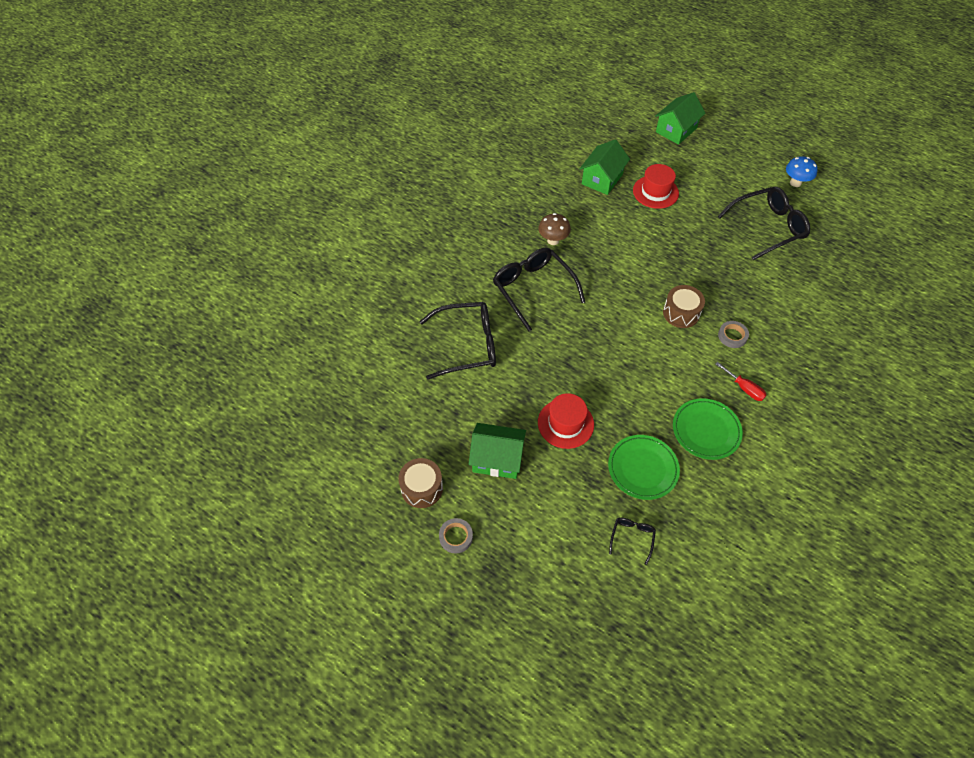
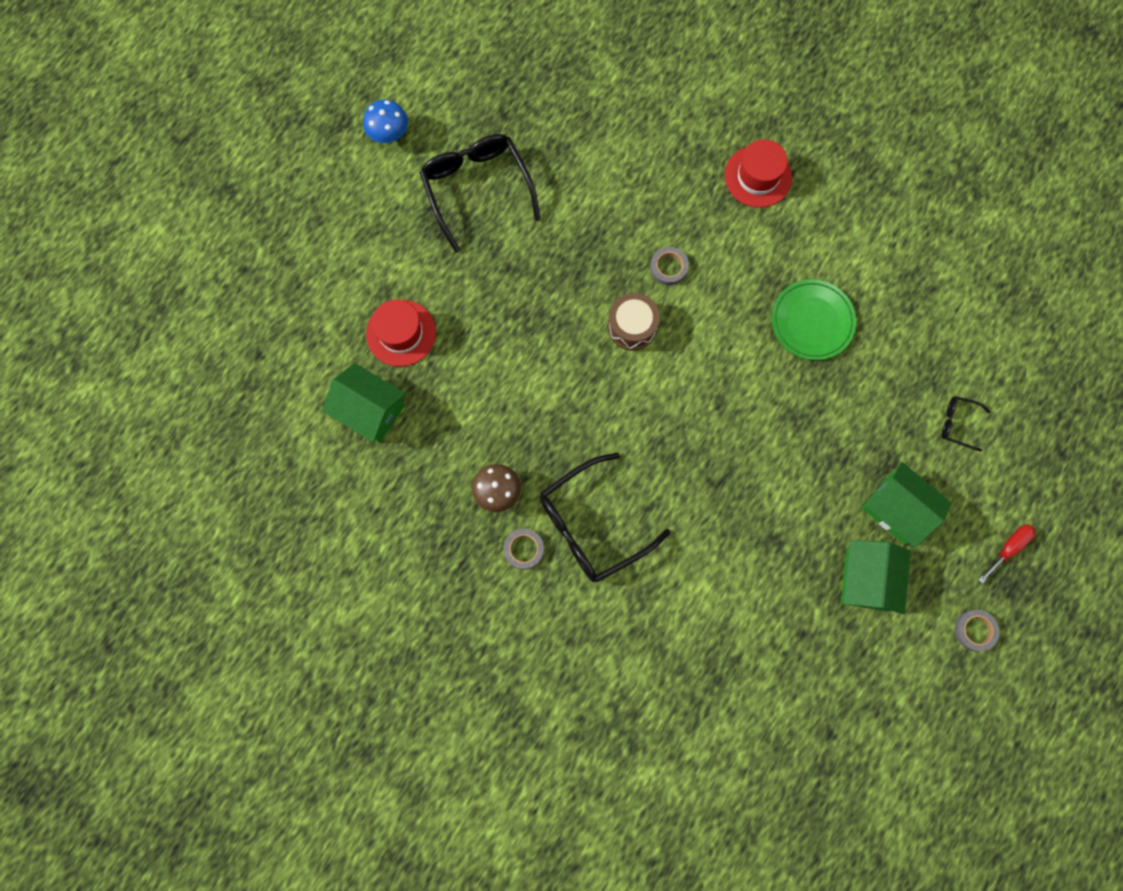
camera: 90 degrees left, 20 degrees up
(422, 488) = (914, 675): brown drum -> none
(467, 345) = (693, 620): black glasses -> none
(515, 254) = (524, 549): none -> grey tape
(565, 423) = (811, 491): red hat -> red hat (758, 176)
(642, 468) = (868, 402): green plate -> none
(676, 130) = (263, 285): green house -> green house (897, 509)
(744, 388) = (749, 267): red screwdriver -> red screwdriver (1008, 548)

